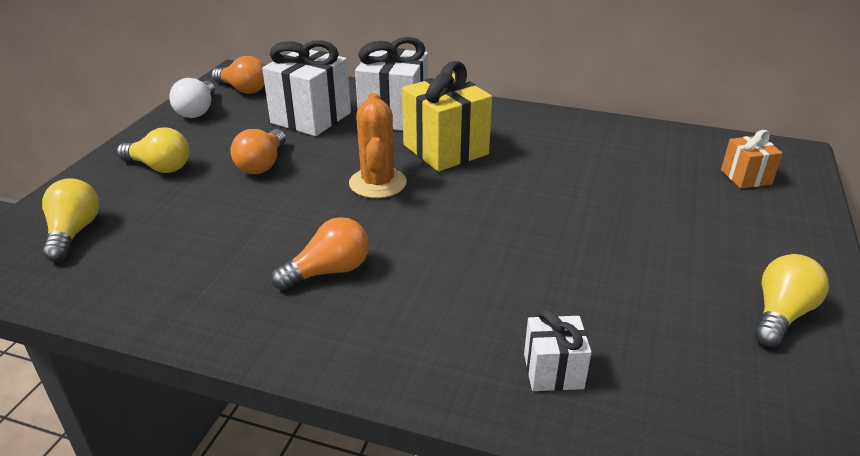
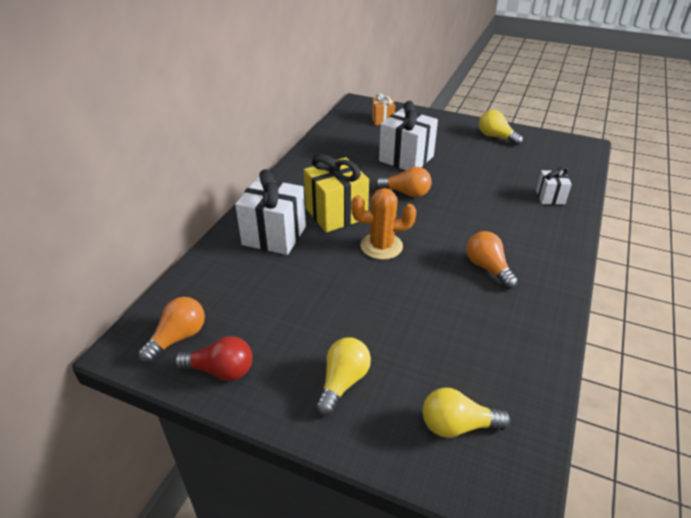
camera: 85 degrees left, 5 degrees up
(197, 110) = (221, 370): white light bulb -> red light bulb
(262, 164) = (346, 309): orange light bulb -> orange light bulb (406, 193)
(311, 118) = (264, 283): white gift -> white gift (406, 158)

